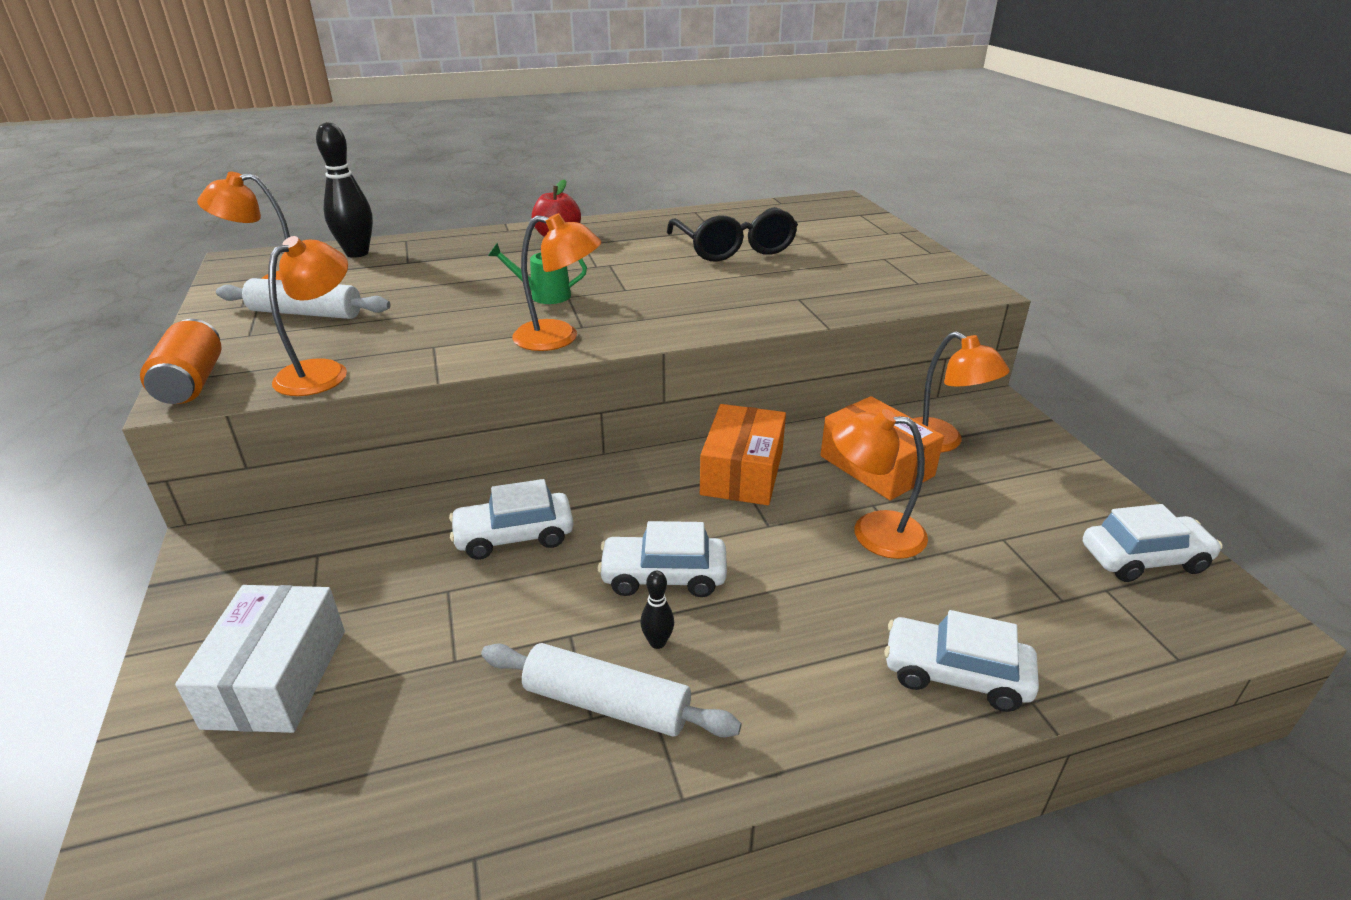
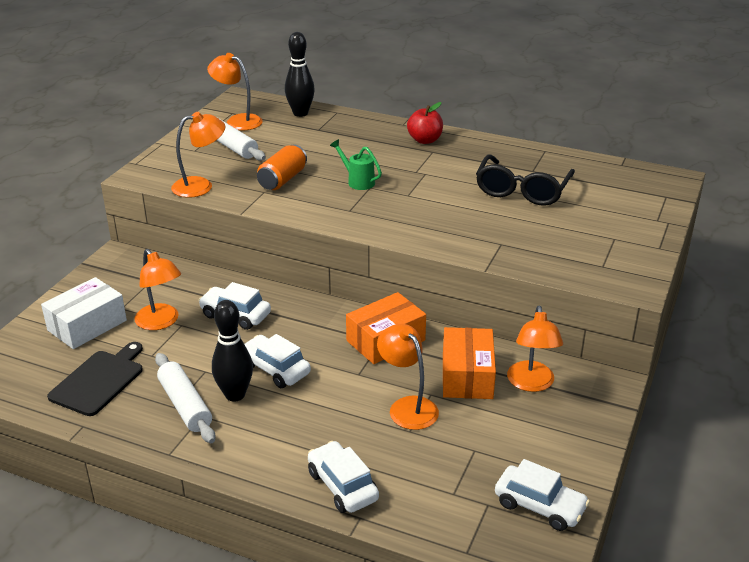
camera: 40 degrees right, 0 degrees up
(192, 383) = (145, 169): orange can -> orange can (282, 179)
(410, 756) = (99, 381): none -> black cutting board
(559, 338) = (328, 212): orange lamp -> orange lamp (161, 322)
(657, 642) = (235, 395): black bowling pin -> black bowling pin, size x2.12

